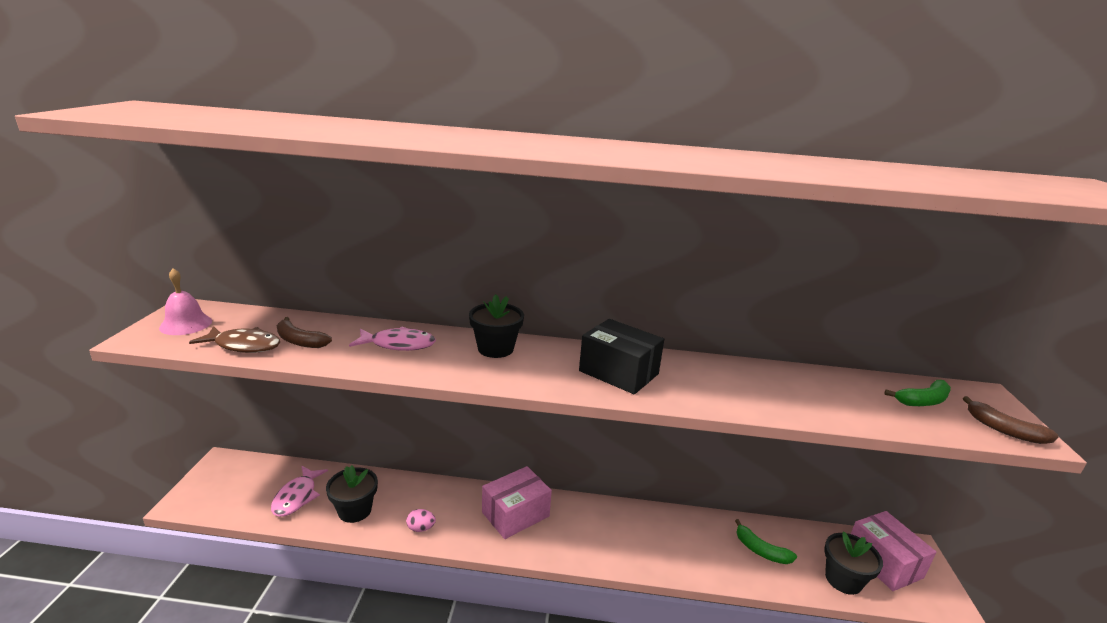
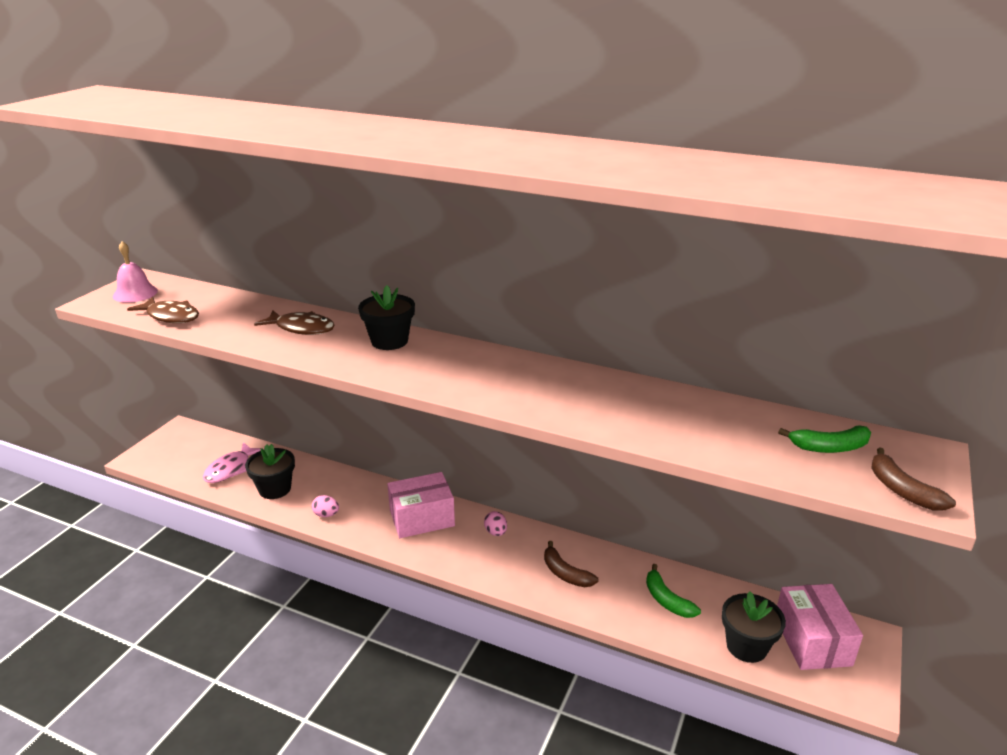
camera: 20 degrees right, 5 degrees up
(299, 341) = (218, 317): brown banana -> brown banana (565, 573)
(398, 344) = (301, 328): pink fish -> brown fish
(588, 515) = (496, 532): none -> pink egg
(618, 372) = (495, 377): black box -> none

